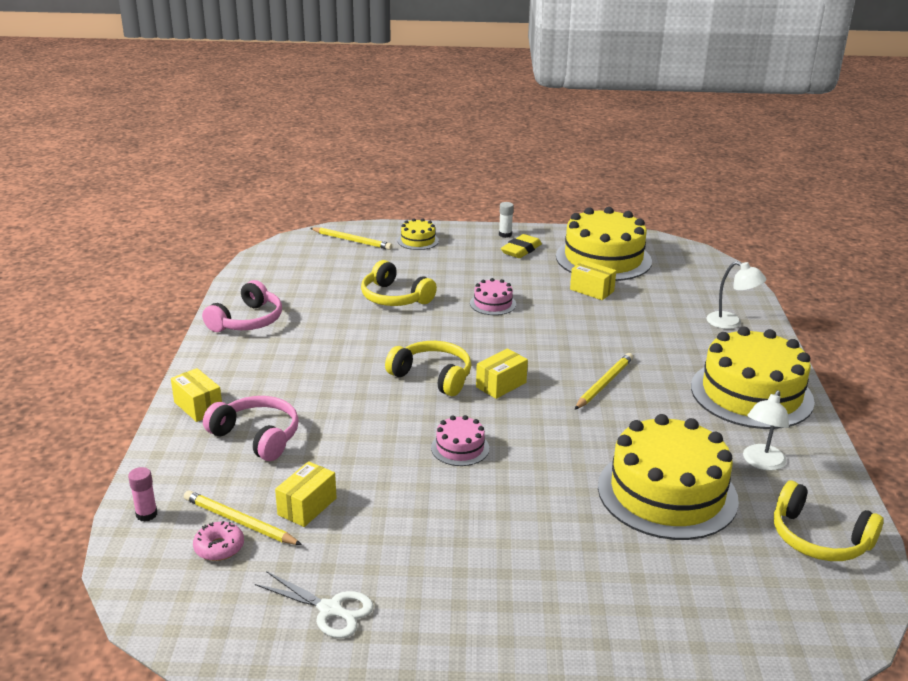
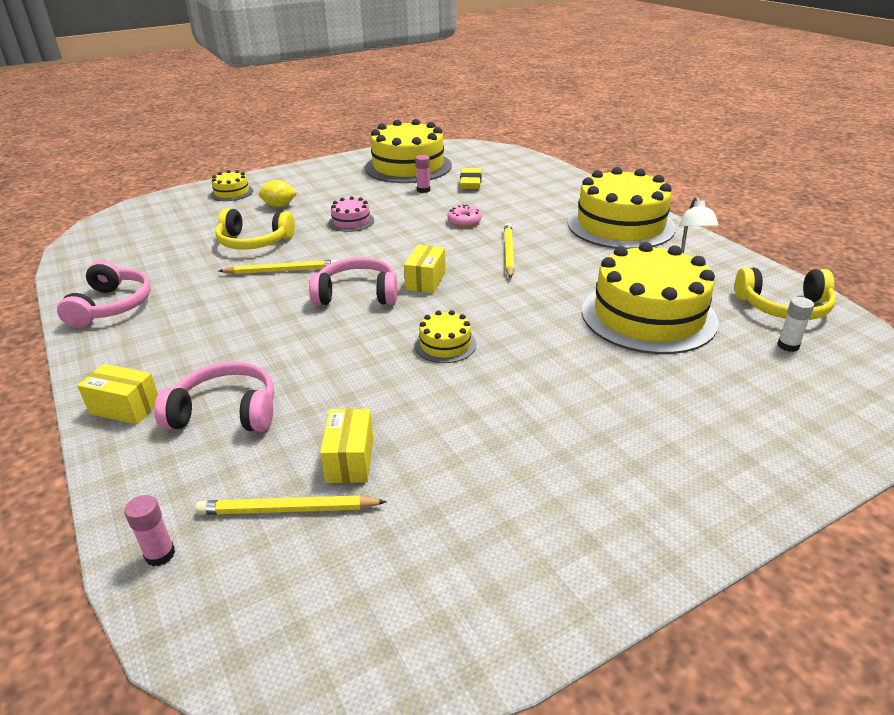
camera: 30 degrees left, 5 degrees up
(219, 547) = (290, 550): pink donut -> pink donut (464, 221)
(330, 610) = (481, 557): white scissors -> none
(352, 240) = (164, 208): yellow pencil -> yellow pencil (281, 271)
(432, 377) = (357, 294): yellow headphones -> pink headphones
(446, 267) = (279, 205): none -> yellow lemon
(460, 448) = (445, 344): pink cake -> yellow cake
(505, 234) = (308, 169): white glue stick -> white glue stick (788, 346)
(521, 250) = (334, 177): yellow eraser -> yellow eraser (470, 182)
(592, 290) = (423, 190): yellow box -> pink glue stick
(731, 323) = (551, 183): white lamp -> none

